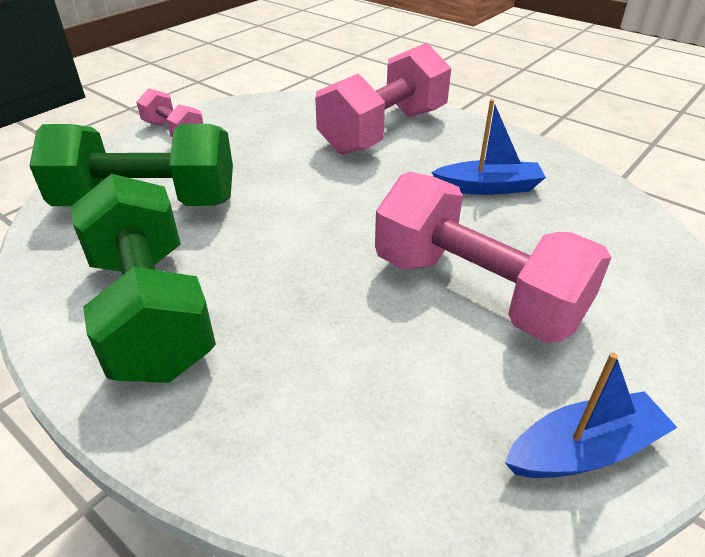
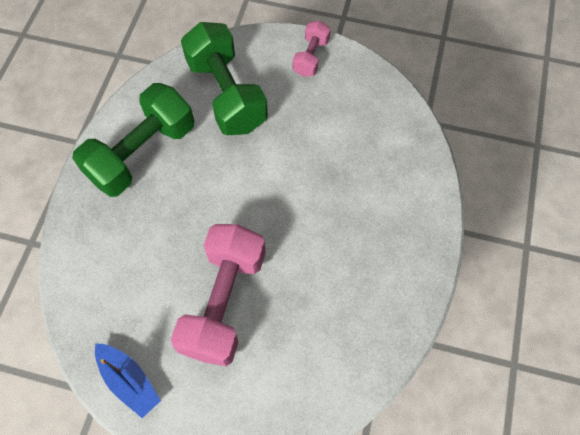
camera: 65 degrees right, 25 degrees up
(384, 131) = (387, 183): pink dumbbell -> none
(488, 187) = (343, 279): blue boat -> none

